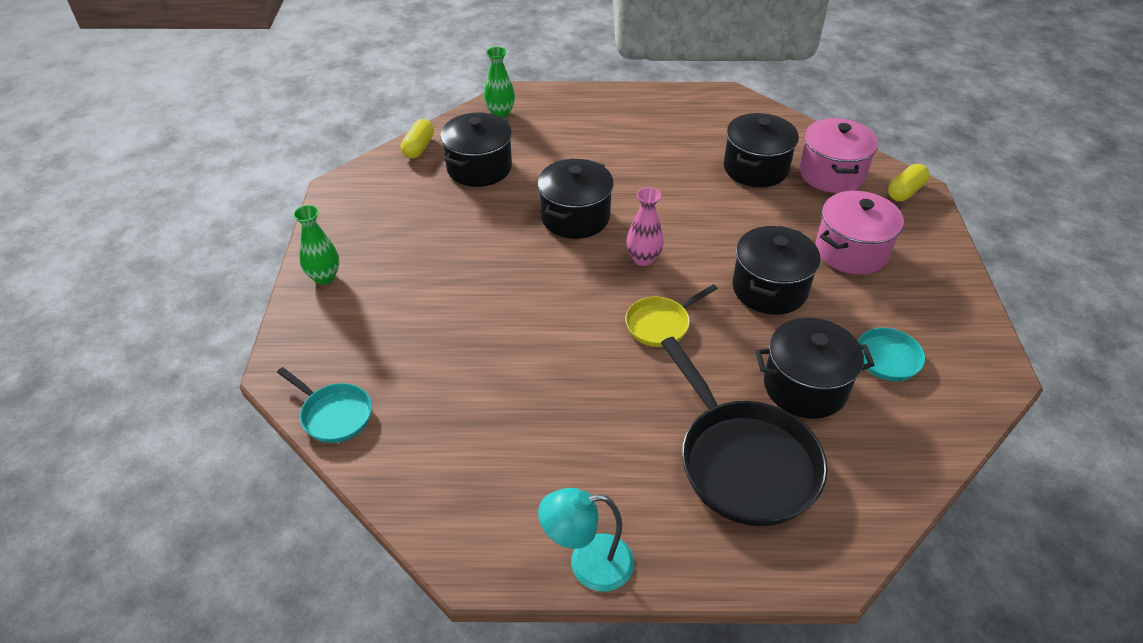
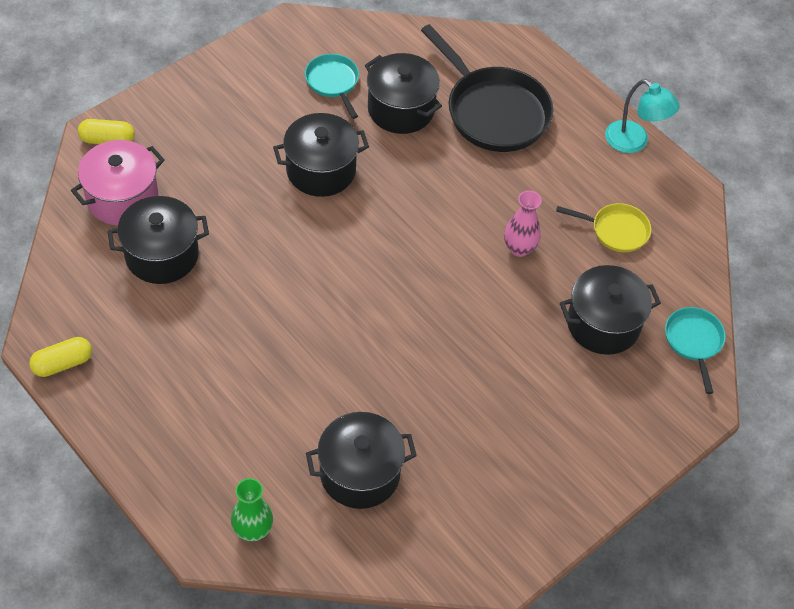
camera: 135 degrees left, 10 degrees up
(324, 277) = (604, 469): green vase -> none
(419, 148) = (379, 556): yellow capsule -> yellow capsule (62, 363)
(575, 217) = (357, 344): black pot -> black pot (603, 324)
(643, 259) = (363, 264): pink vase -> pink vase (519, 248)
(661, 324) = (422, 213): yellow pan -> yellow pan (615, 230)
(743, 461) = (493, 111): black pan -> black pan turned 120 degrees clockwise
(851, 251) = (227, 142): pink pot -> none

